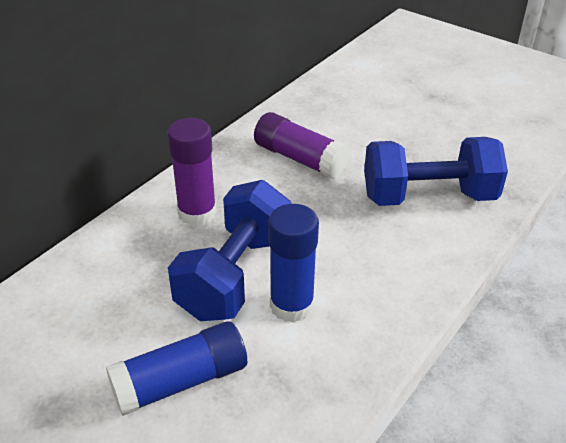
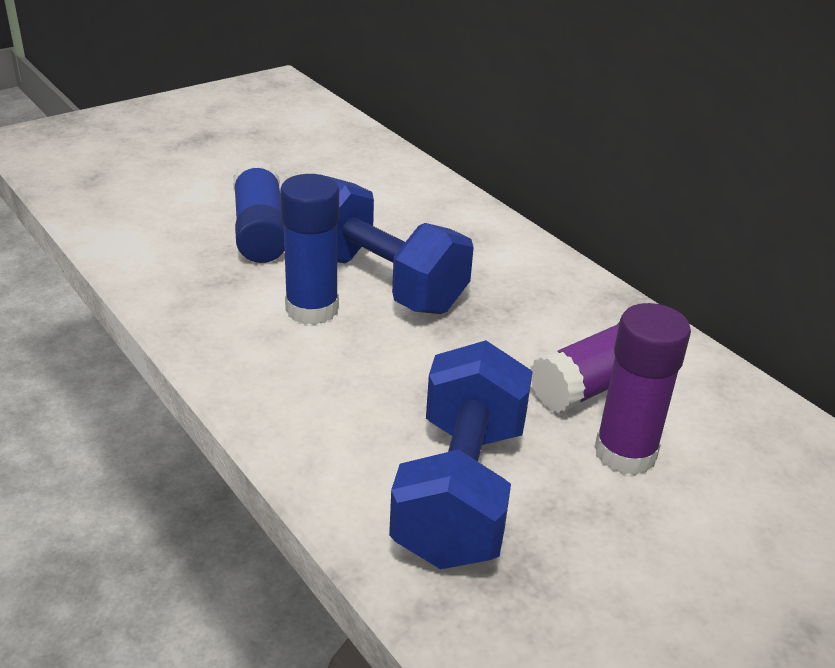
camera: 105 degrees right, 5 degrees down
(197, 213) = (504, 276): purple glue stick -> purple glue stick (625, 453)

